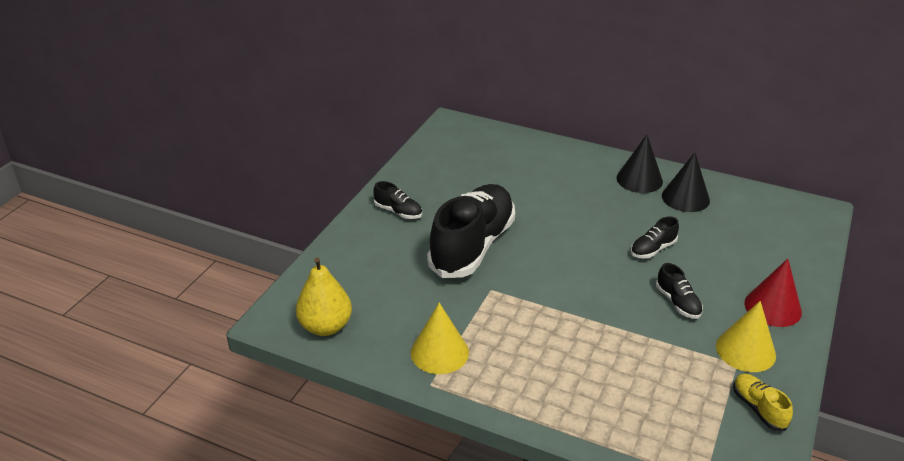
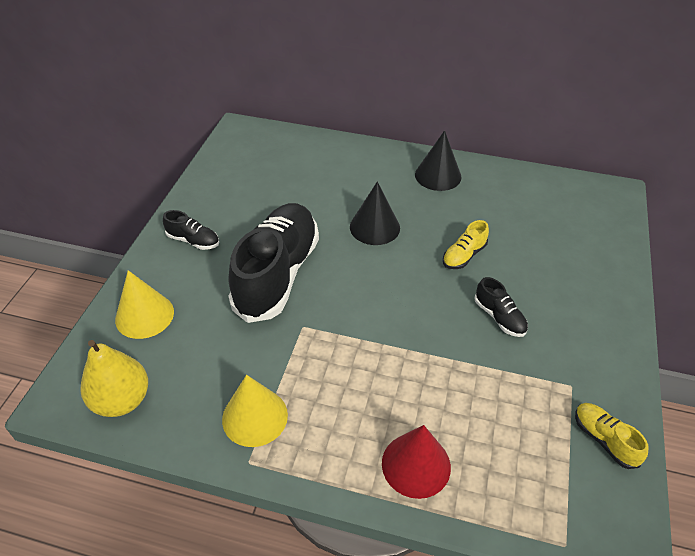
camera: 10 degrees left, 10 degrees up
(652, 249) = (464, 256): black shoe -> yellow shoe
(685, 198) = (486, 192): black cone -> black cone (374, 227)
(745, 350) = (577, 367): yellow cone -> yellow cone (144, 315)
(772, 307) = (594, 311): red cone -> red cone (416, 465)

